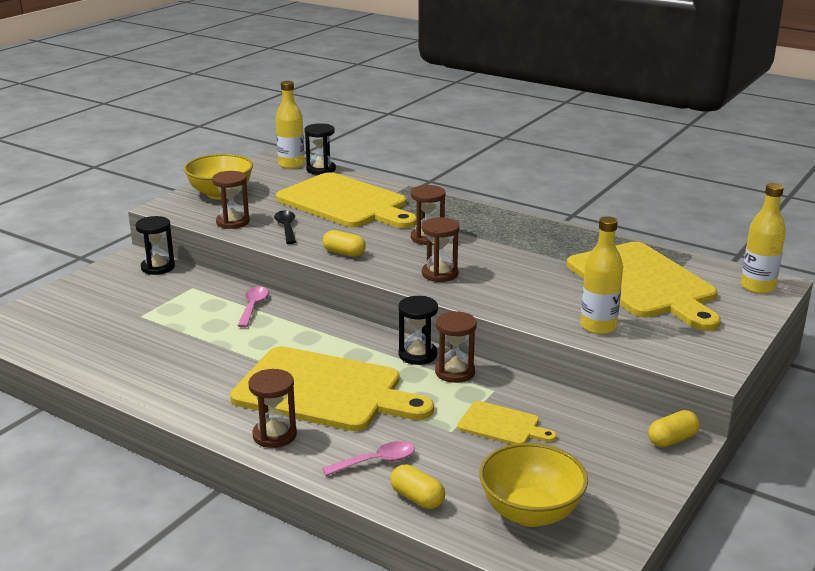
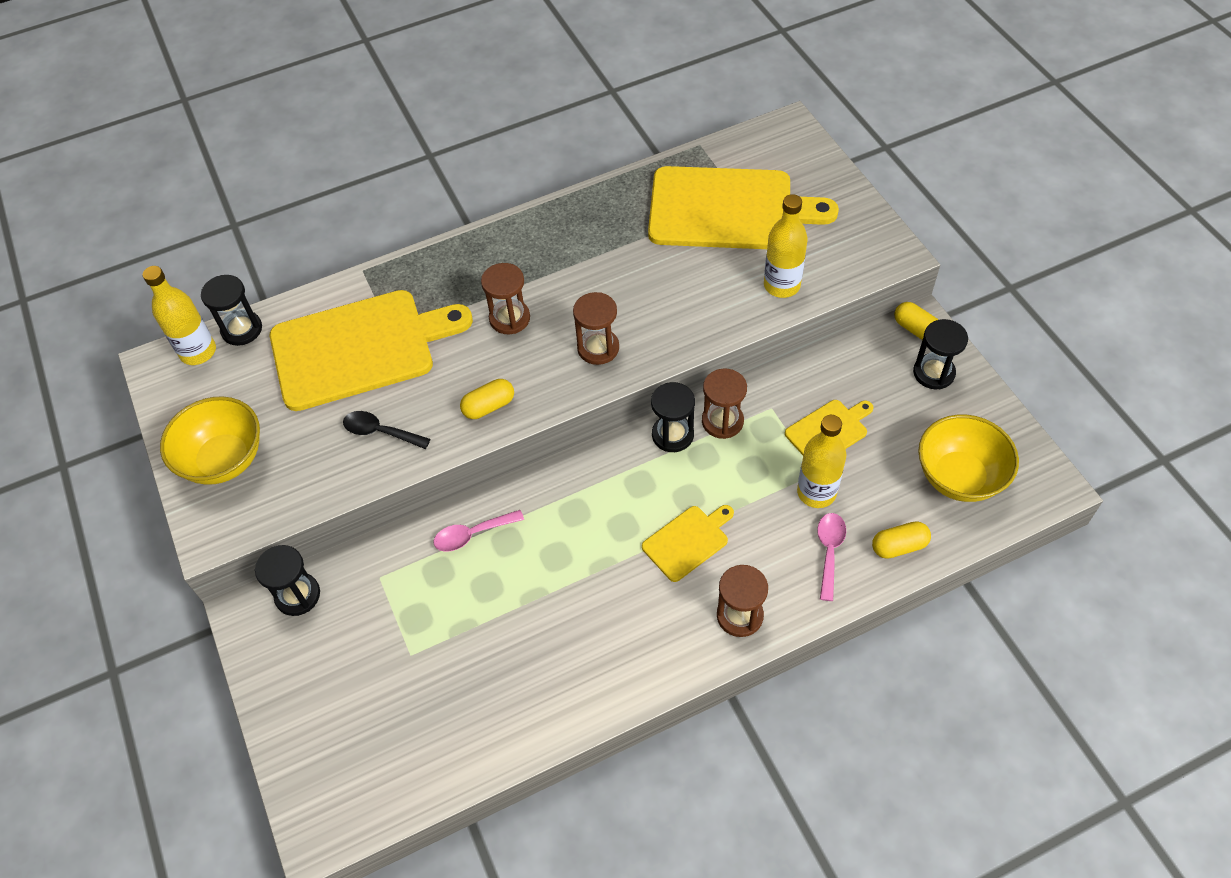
camera: 55 degrees left, 30 degrees up
(233, 222) = (320, 478): brown hourglass -> none
(253, 307) = (472, 534): pink spoon -> pink spoon turned 60 degrees counterclockwise
(324, 391) = (688, 541): yellow cutting board -> yellow cutting board, size x0.46
(634, 464) = (933, 373): none -> black hourglass
(672, 440) = (916, 329): yellow capsule -> yellow capsule turned 45 degrees counterclockwise
(757, 287) = (788, 141): yellow bottle -> yellow bottle (816, 492)

